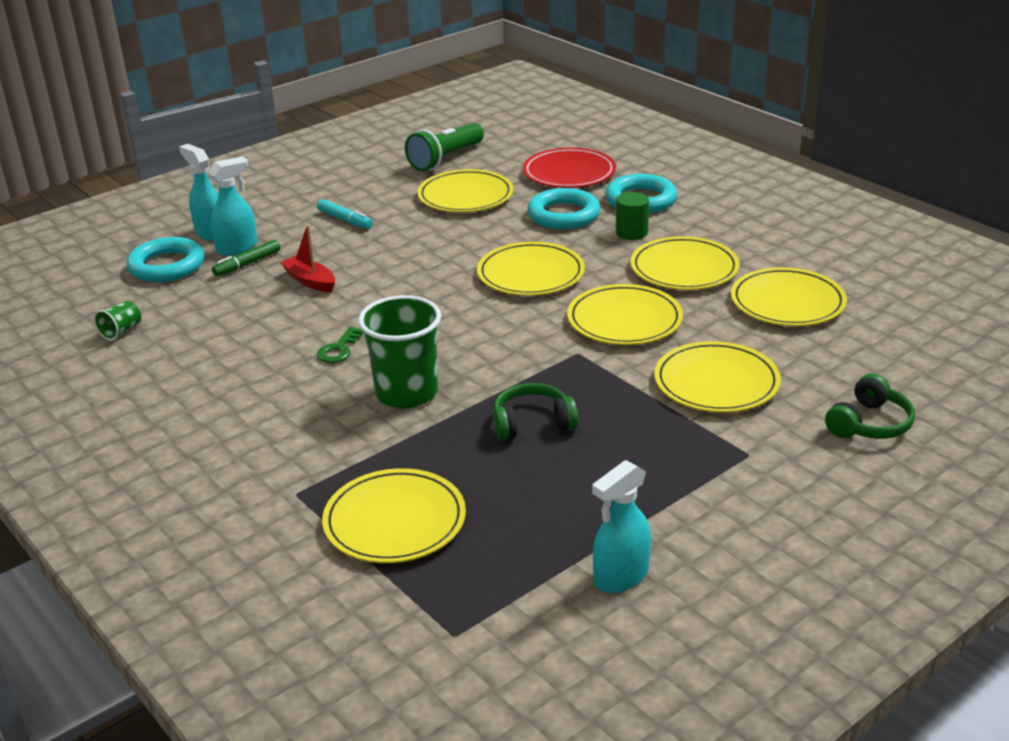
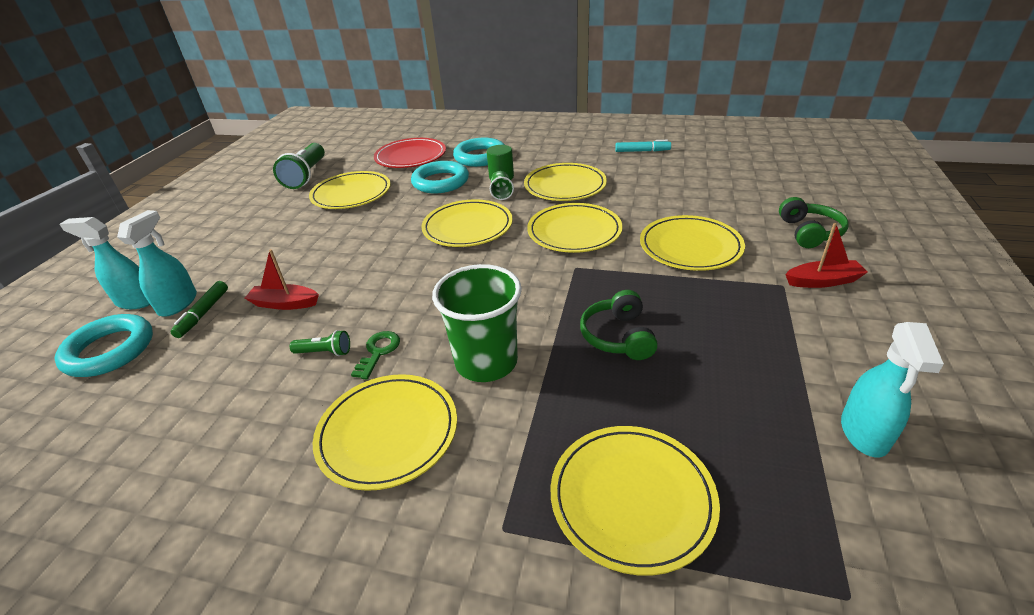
camera: 35 degrees left, 5 degrees up
(121, 331) = (106, 444): green cup -> green cup (501, 193)
(302, 332) = (325, 352): none -> green flashlight
(339, 349) = (378, 352): green key -> green key turned 150 degrees counterclockwise
(345, 220) = (266, 244): turquoise marker -> turquoise marker (642, 151)
(532, 423) = (618, 336): green headphones -> green headphones turned 45 degrees counterclockwise
(787, 302) = (653, 182): yellow plate -> yellow plate (388, 433)
(796, 469) = (823, 281): none -> red boat

